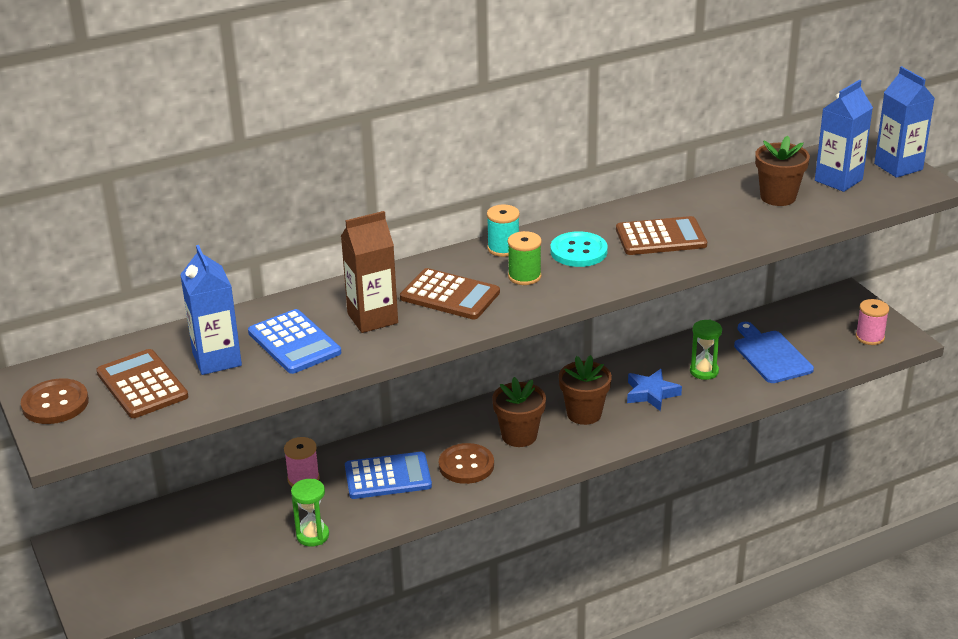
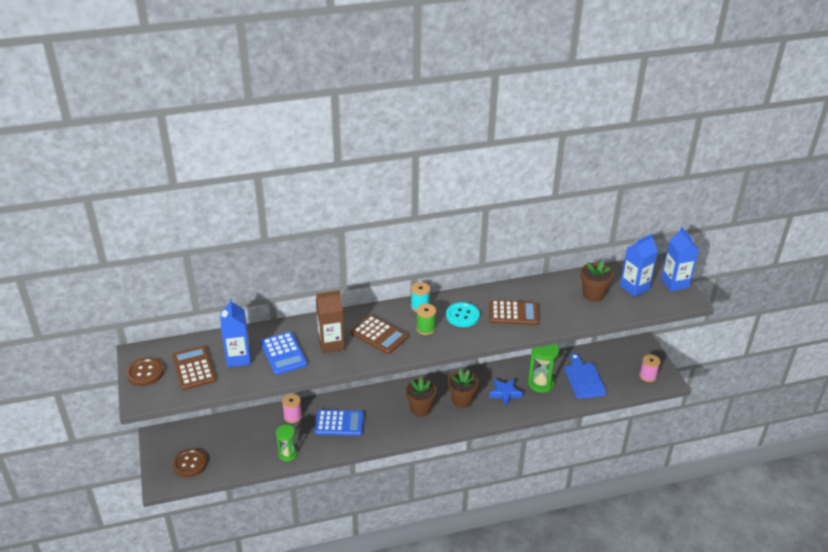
camera: 10 degrees right, 5 degrees up
(466, 465) = (385, 423): brown button -> brown button (190, 464)
(704, 371) = (540, 383): green hourglass -> green hourglass, size x1.54

